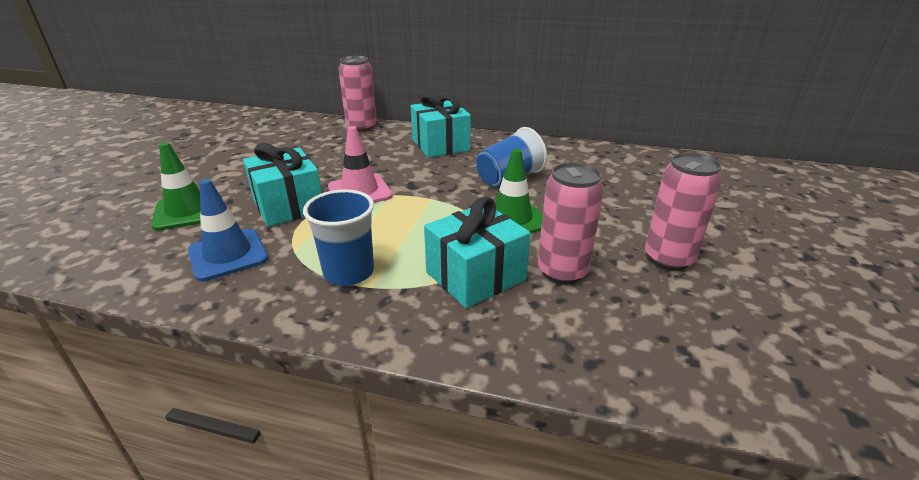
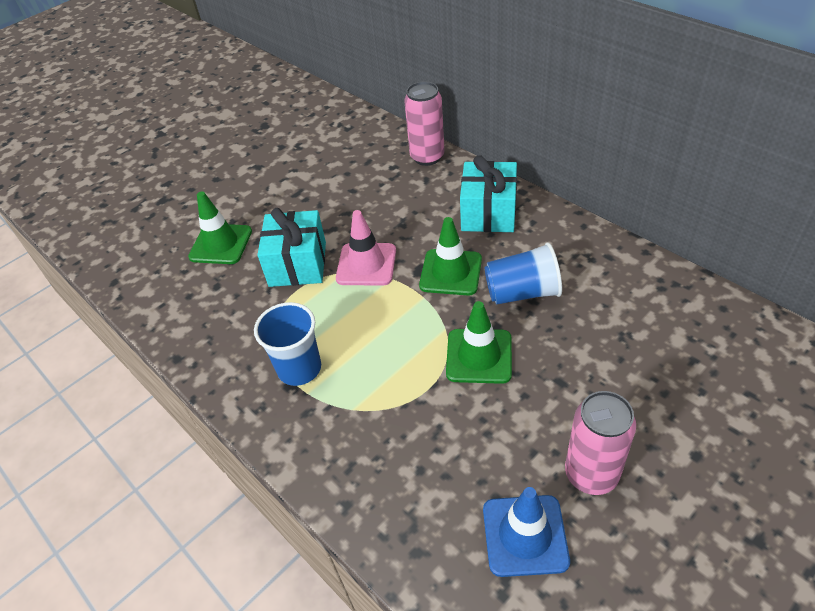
camera: 35 degrees right, 15 degrees up
(228, 255) = (226, 311): blue traffic cone -> blue traffic cone (525, 535)
(441, 180) = (451, 272): none -> green traffic cone
(475, 276) = (394, 416): turquoise gift -> none
(562, 272) = (473, 444): pink can -> none

